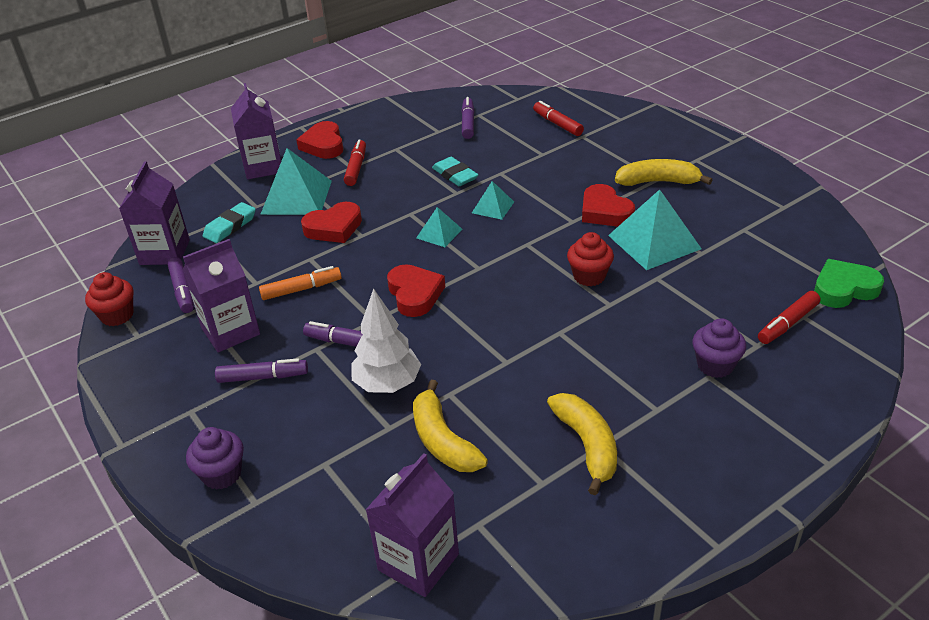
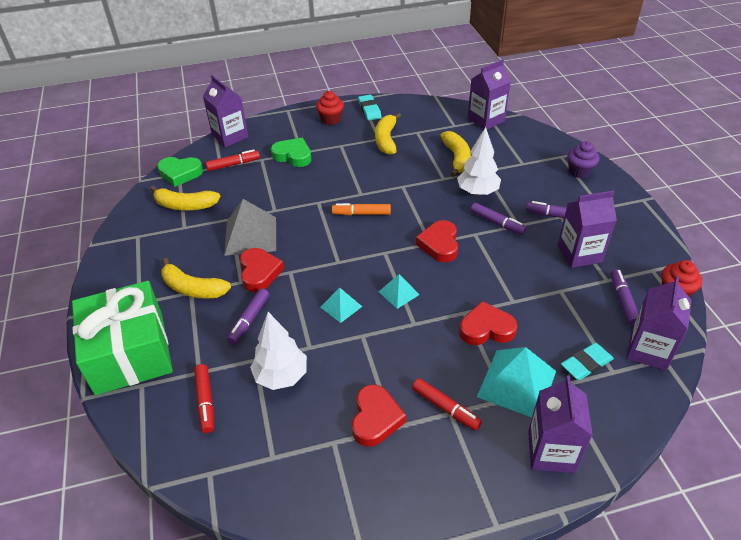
camera: 160 degrees left, 5 degrees up
(301, 289) = (523, 273): orange marker -> orange marker (361, 213)
(323, 145) = (474, 468): red heart -> red heart (375, 418)
(356, 168) = (445, 408): red marker -> red marker turned 75 degrees counterclockwise
(455, 175) = (352, 359): turquoise eraser -> turquoise eraser (369, 110)
(468, 123) = (293, 444): purple marker -> purple marker (249, 320)
(509, 151) = (281, 376): none -> white tree
(589, 276) = (315, 223): red cupcake -> red cupcake (331, 119)
(654, 242) = (250, 236): turquoise pyramid -> grey pyramid
(656, 131) = (130, 352): none -> green gift
(715, 365) = (293, 156): purple cupcake -> green heart
(776, 251) = (185, 205): none -> yellow banana
(857, 371) = (230, 136): none -> purple carton

